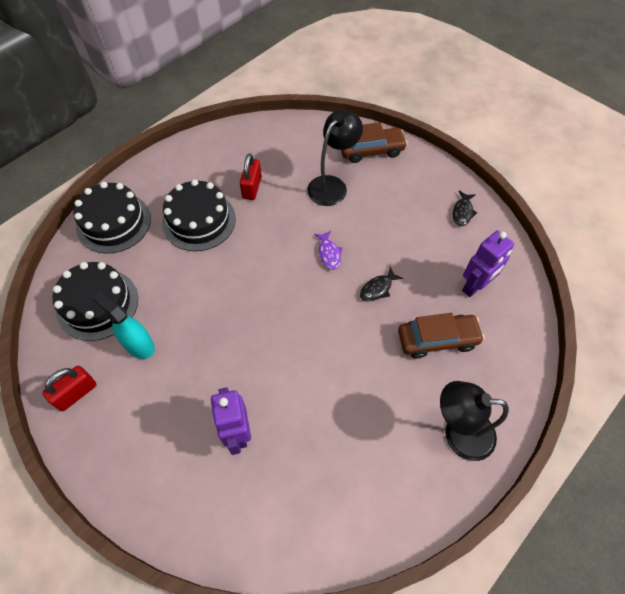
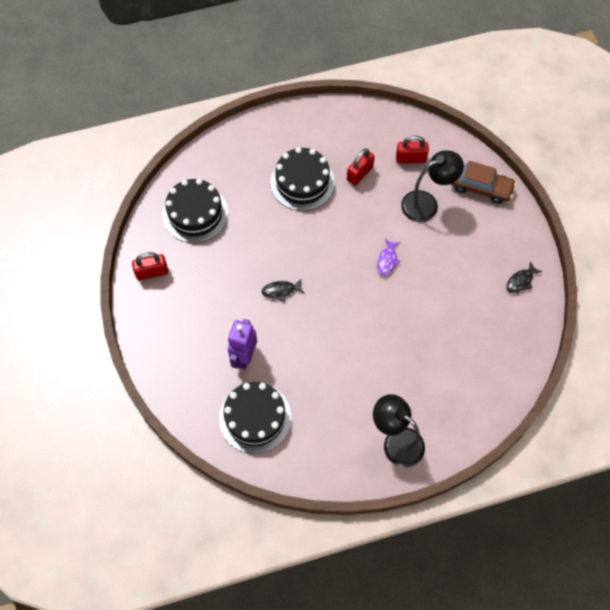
camera: 30 degrees right, 5 degrees up
(114, 222) = (237, 152): black cake -> black cake (255, 418)
(139, 345) = (209, 259): turquoise spray bottle -> none
(292, 154) = (410, 158): none -> red padlock
(378, 288) = (407, 308): black fish -> black fish (280, 291)
(437, 339) = (427, 369): brown car -> none
(475, 286) = (486, 346): purple robot -> none

